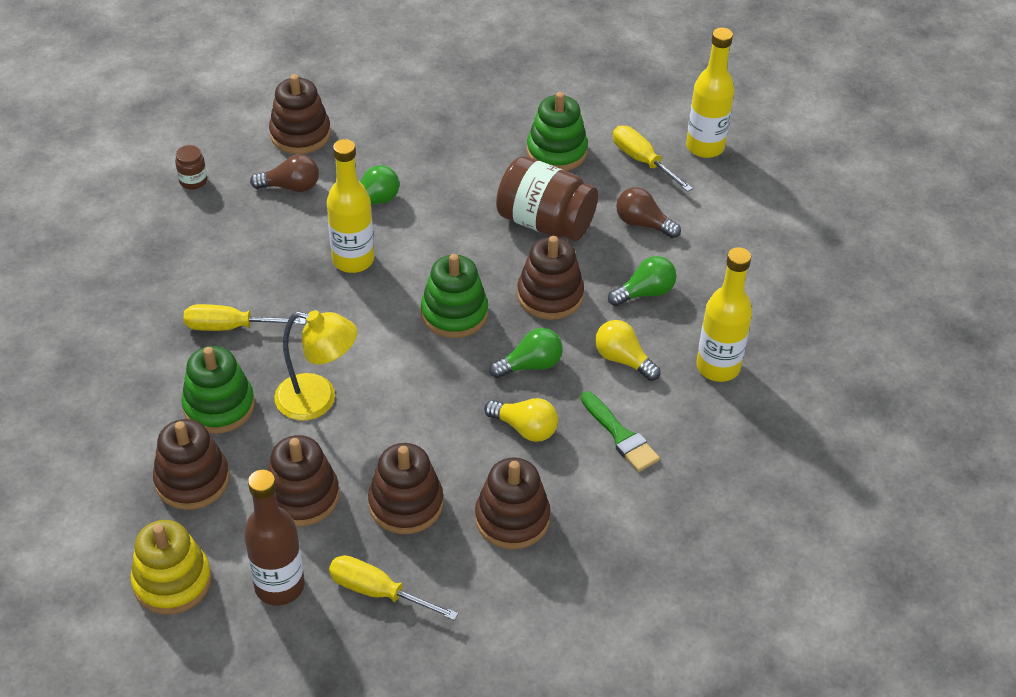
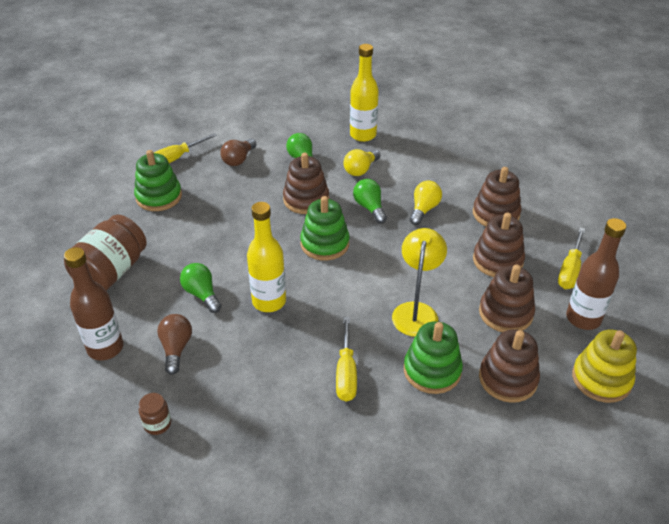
camera: 90 degrees left, 5 degrees down
(300, 134) = (105, 348): brown stacking toy -> brown bottle
(545, 222) = (234, 202): brown jar -> brown jar (111, 272)
(620, 435) = (422, 171): green brush -> none
(705, 147) = (166, 132): yellow bottle -> none

